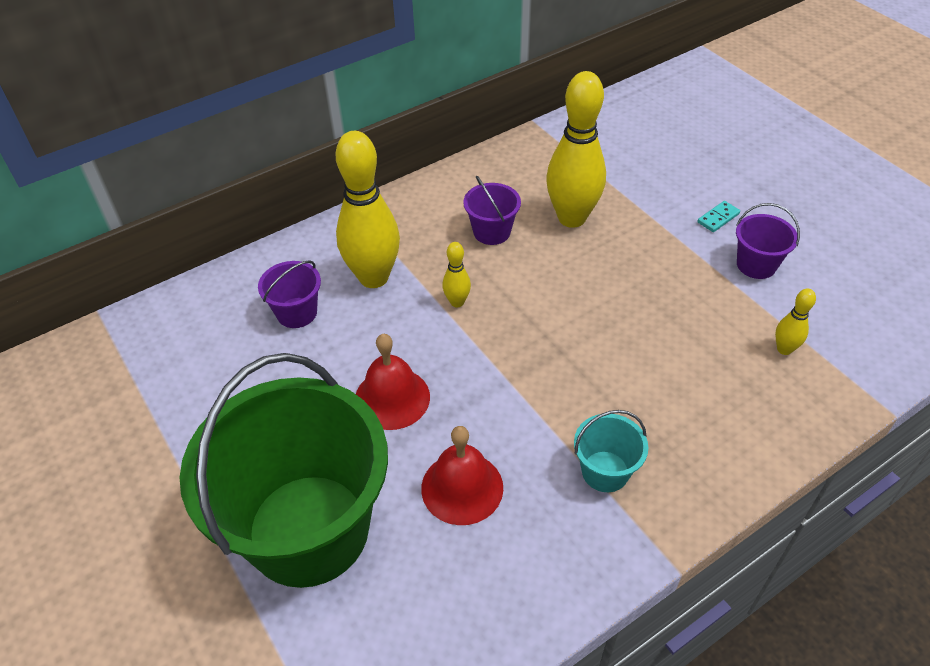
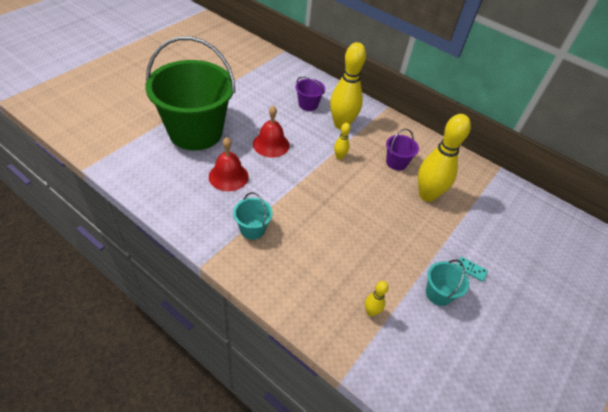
camera: 65 degrees right, 0 degrees up
(756, 265) = (438, 293): purple bucket -> turquoise bucket

